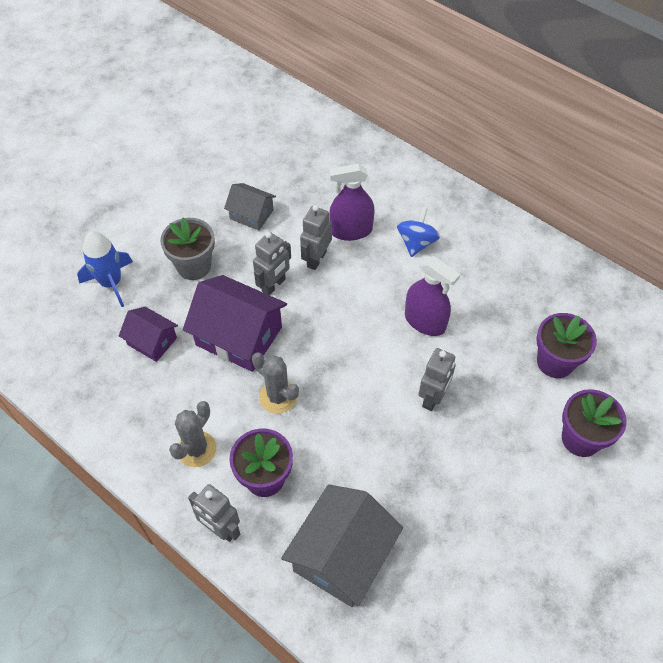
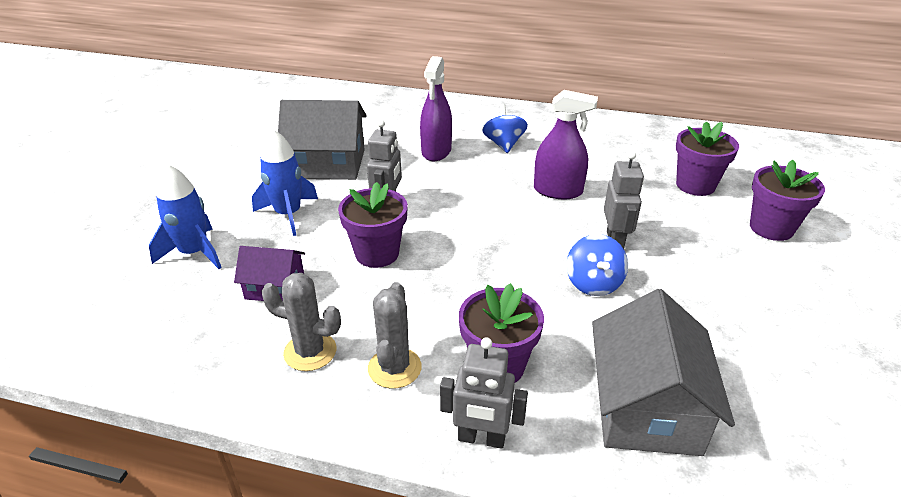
camera: 25 degrees left, 20 degrees down
(194, 266) = (288, 214): grey flower pot -> blue rocket
(239, 336) = (377, 253): purple house -> purple flower pot
(251, 214) = (328, 164): grey house -> grey house, size x1.78
(278, 397) = (457, 289): grey cactus -> grey cactus (310, 352)
(316, 259) = (417, 177): grey robot -> none
(351, 230) = (436, 151): purple spray bottle -> purple spray bottle turned 45 degrees counterclockwise
(383, 434) = (593, 283): none -> blue spinning top

